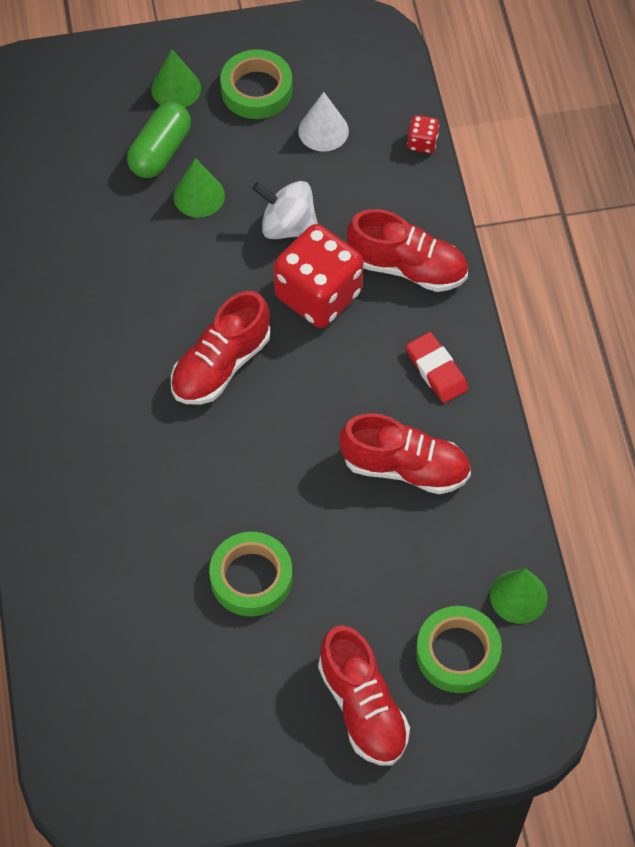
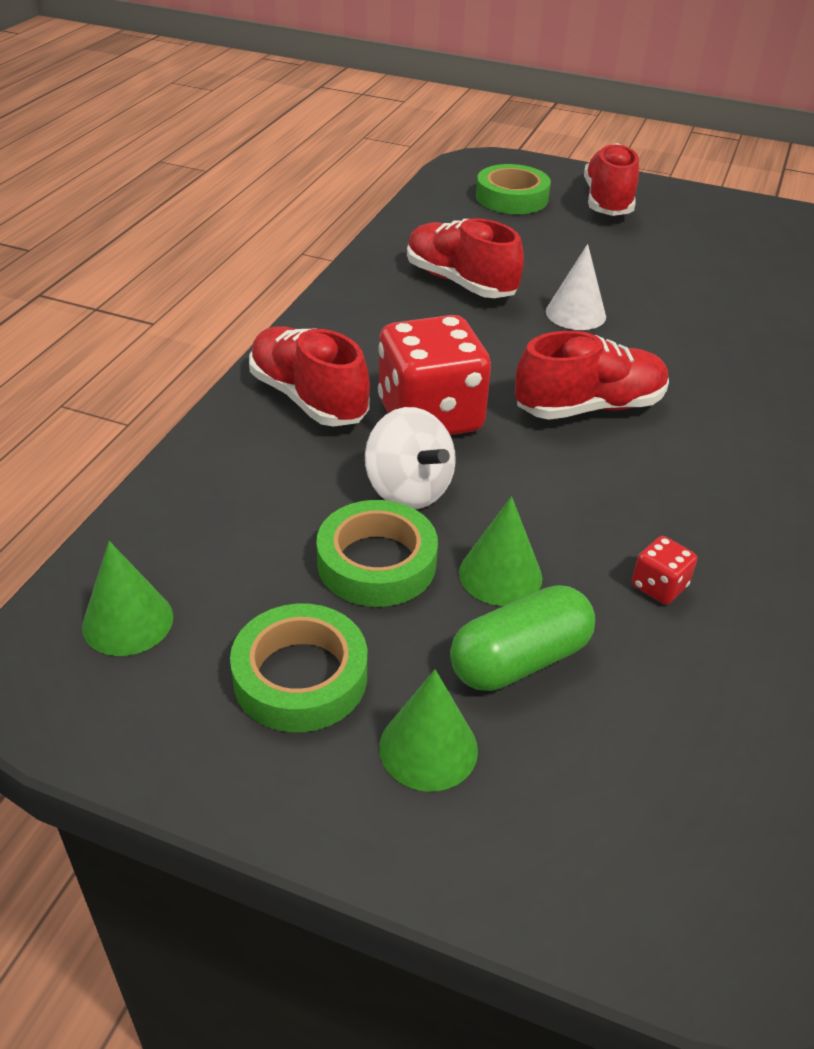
camera: 150 degrees left, 20 degrees down
(251, 578) = (655, 277): green tape -> green tape (376, 563)
(323, 130) = (259, 572): white cone -> white cone (575, 314)
(422, 142) = (152, 498): red dice -> red dice (659, 586)
(436, 370) = (366, 321): red eraser -> none
(518, 596) = (437, 202): green cone -> green cone (128, 621)

